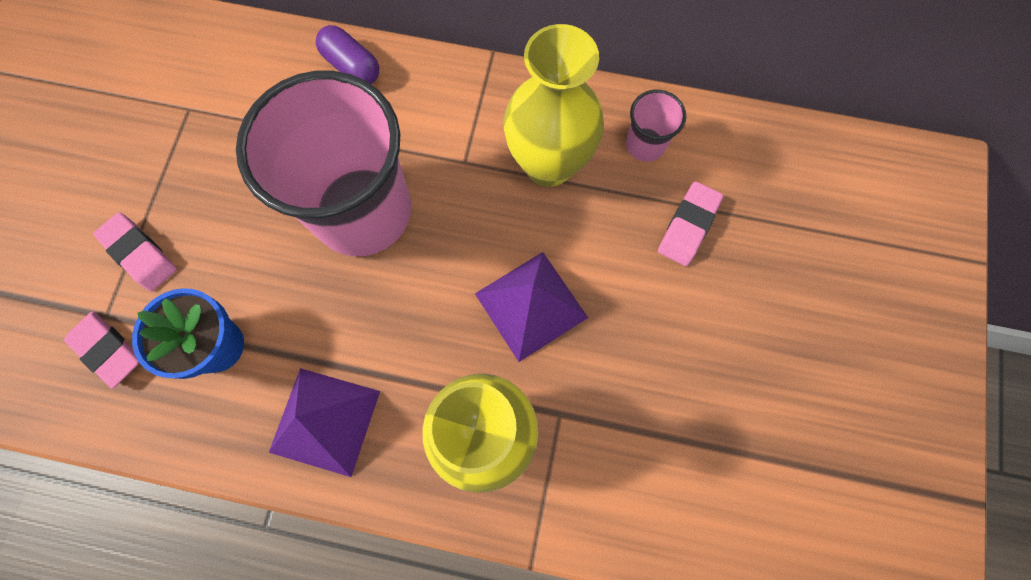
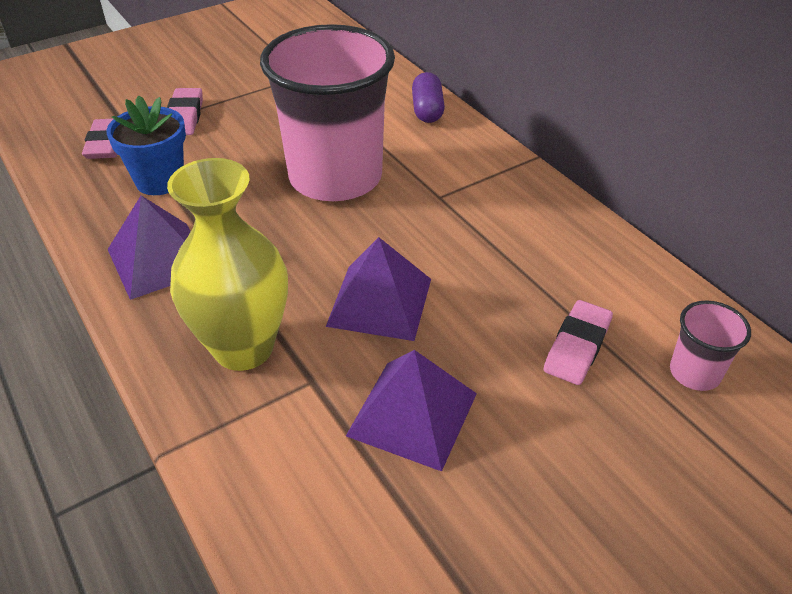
camera: 45 degrees right, 30 degrees down
(548, 164) = (502, 235): yellow vase -> none
(645, 144) = (600, 274): pink cup -> pink cup (694, 373)
(646, 376) = (412, 414): none -> purple pyramid
(688, 226) = (577, 347): pink eraser -> pink eraser turned 45 degrees counterclockwise

